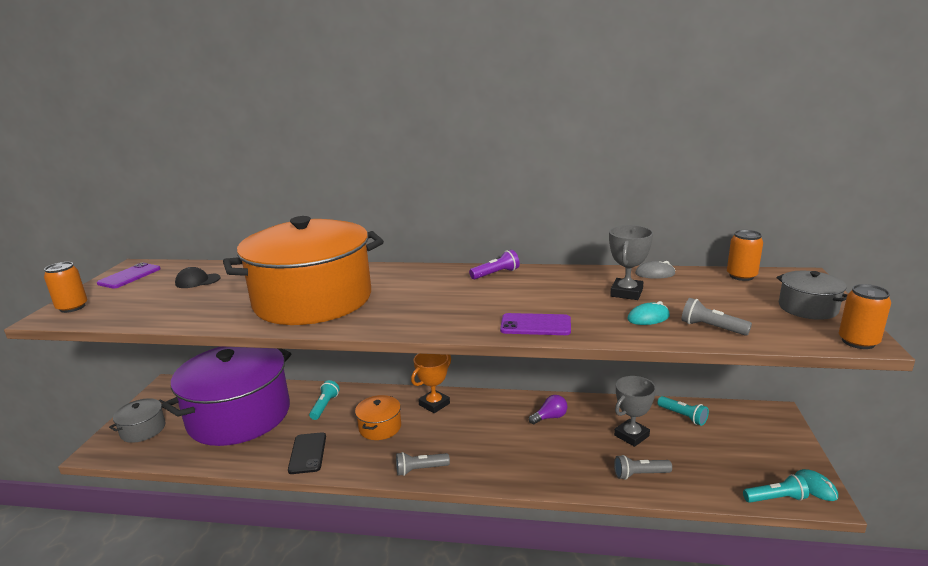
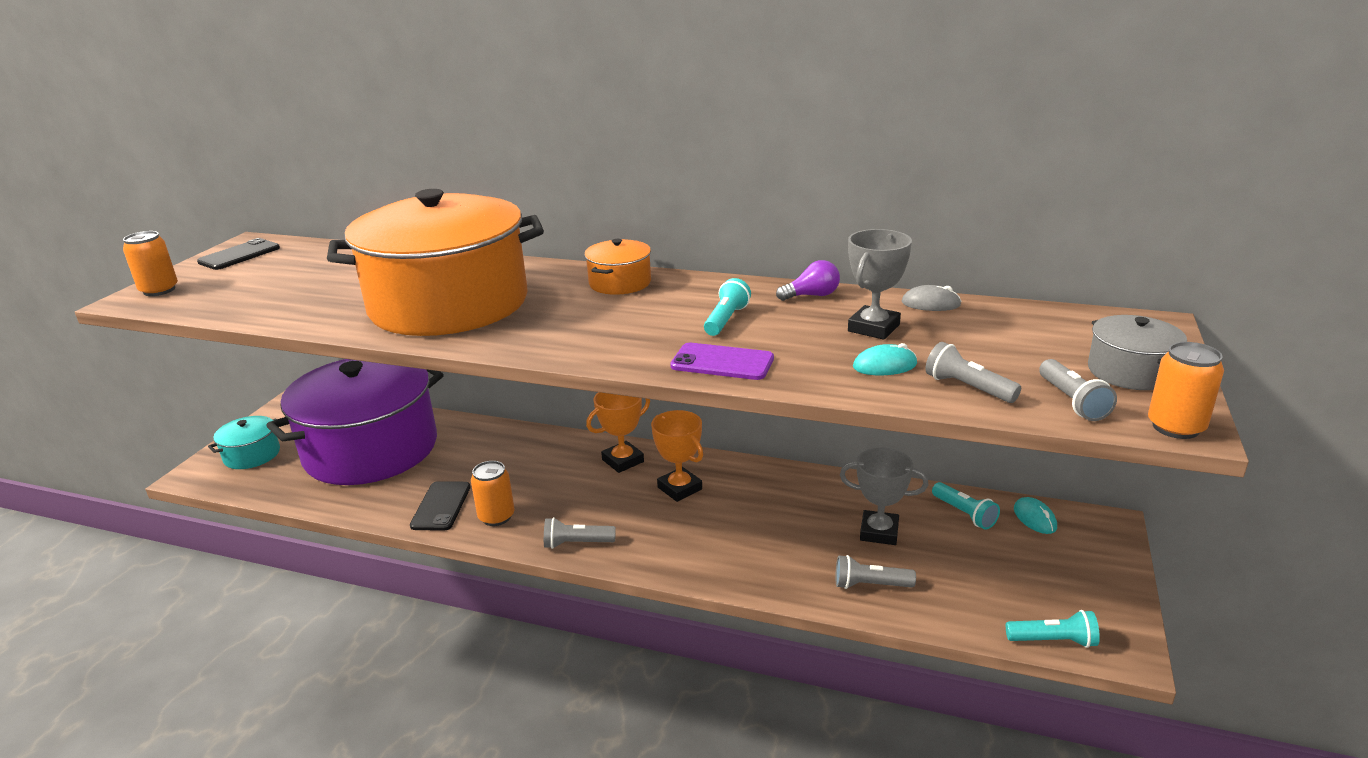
camera: 10 degrees right, 5 degrees up
(129, 276) = (239, 255): purple phone -> black phone
(143, 430) = (252, 455): grey pot -> turquoise pot
(197, 281) = (318, 267): black cap -> none
(325, 406) = (480, 448): turquoise flashlight -> turquoise flashlight (726, 320)
(380, 427) = (542, 483): orange pot -> orange pot (620, 283)
(482, 420) = (679, 488): none -> orange trophy
(496, 274) = (705, 287): purple flashlight -> none
(550, 417) = (773, 495): purple light bulb -> purple light bulb (812, 295)
(631, 435) = (879, 532): grey trophy -> grey trophy turned 45 degrees clockwise
(741, 276) = (1058, 317): orange can -> orange can (496, 517)
(784, 331) = (1072, 402): none -> grey flashlight
(815, 487) = (1120, 633): turquoise mouse -> turquoise mouse (1034, 518)

